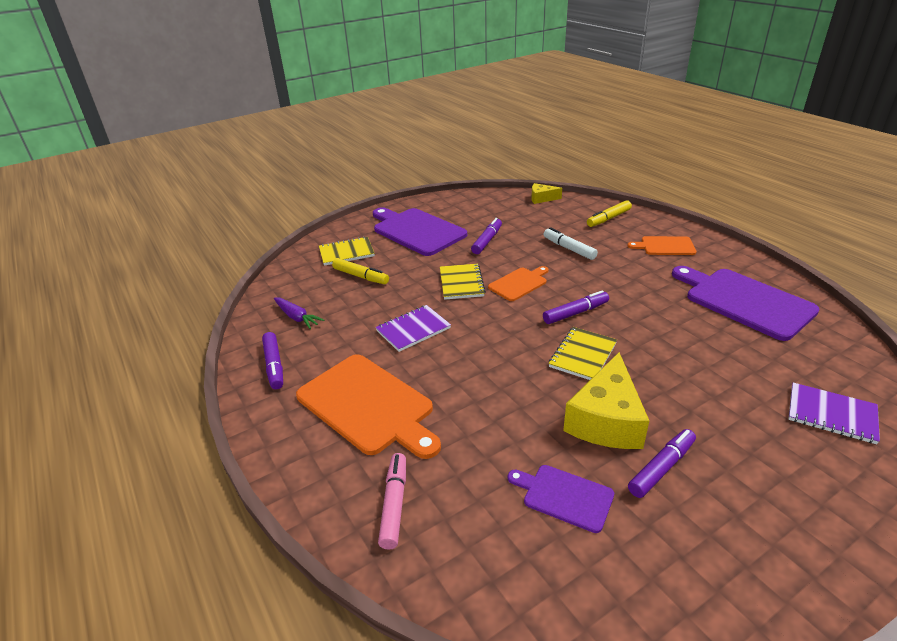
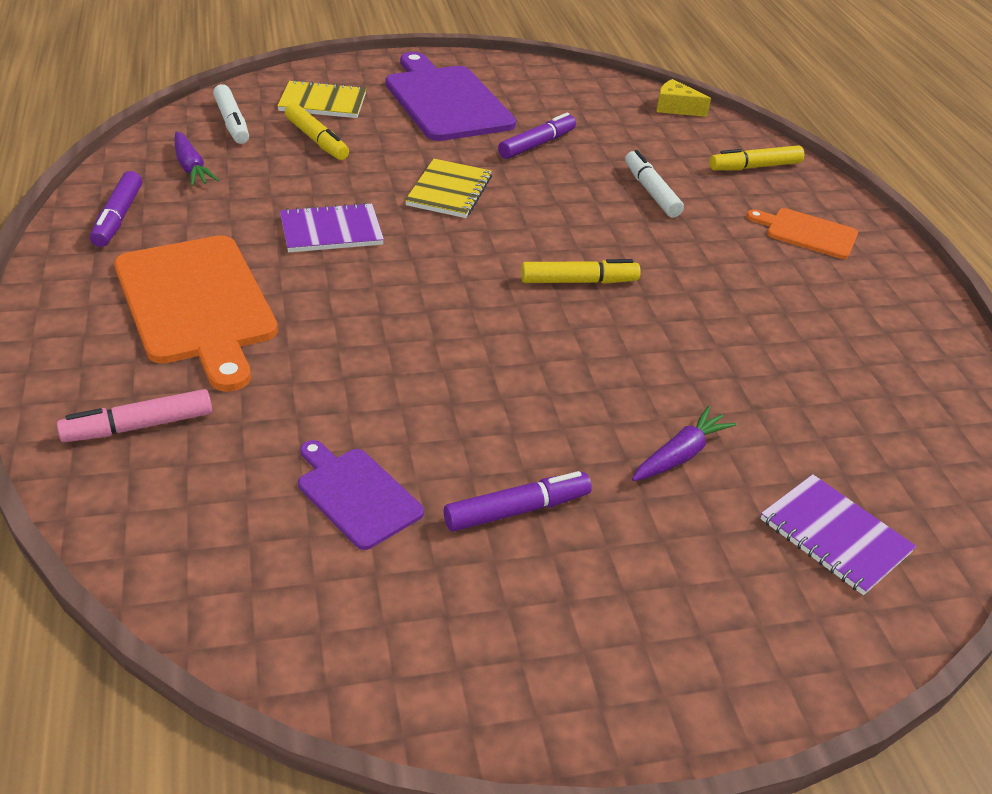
camera: 15 degrees right, 5 degrees up
(301, 281) = (232, 122): none -> white marker
(394, 504) = (138, 426): pink marker -> pink marker turned 135 degrees counterclockwise
(519, 283) = (532, 217): orange cutting board -> none
(575, 313) = (579, 281): purple marker -> yellow marker
(582, 355) = (538, 339): yellow notebook -> none
(606, 420) = (495, 428): yellow cheese -> none
(715, 397) = (680, 455): none -> purple carrot
(744, 301) = (857, 348): purple cutting board -> none

